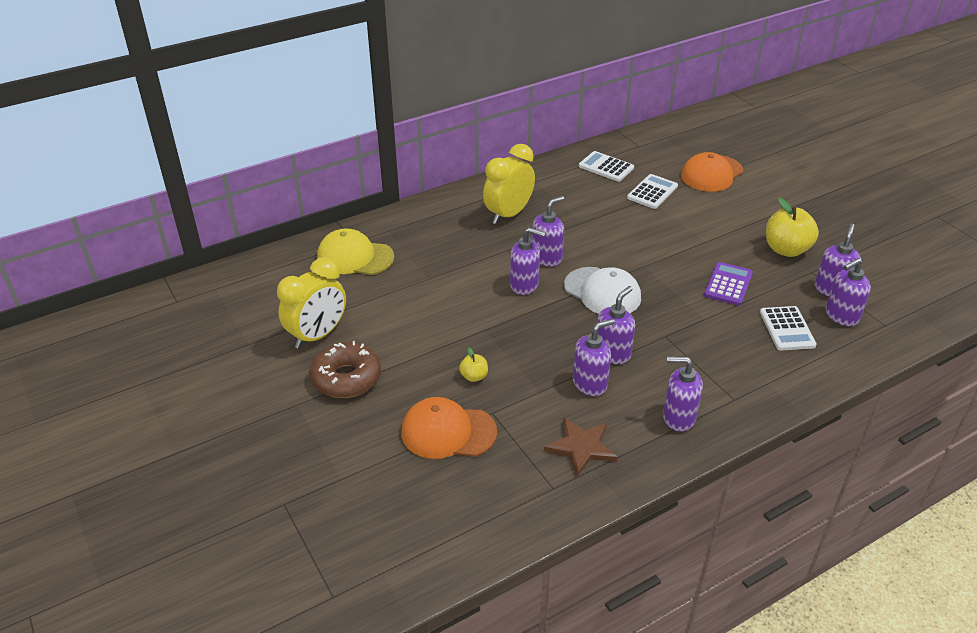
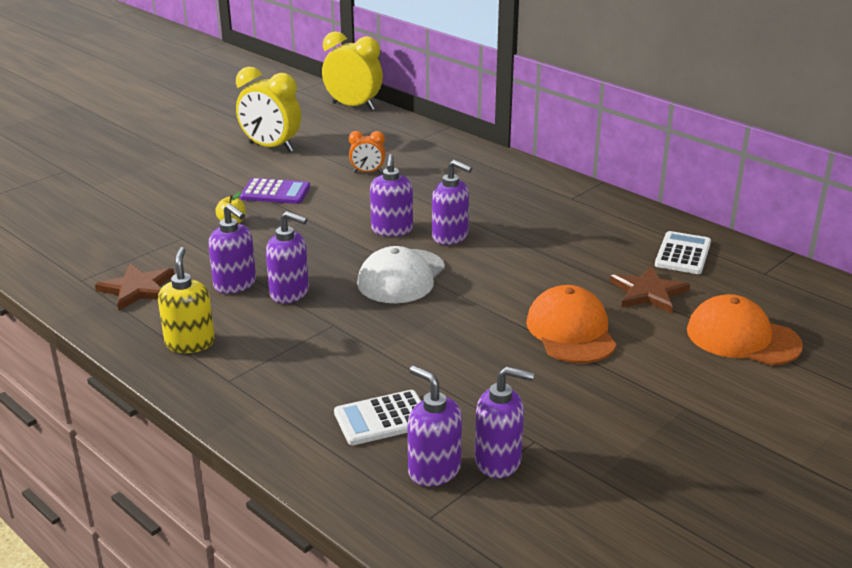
camera: 75 degrees right, 10 degrees down
(346, 378) = (216, 168): brown donut -> none
(355, 257) = (395, 143): yellow cap -> none
(409, 282) = (367, 172): none -> orange clock
(448, 432) = (152, 221): orange cap -> orange cap (571, 331)
(508, 214) = (522, 205): yellow clock -> yellow clock (353, 106)
(652, 192) = (648, 292): white calculator -> brown star
(678, 417) = (190, 343): purple soap dispenser -> yellow soap dispenser
(728, 284) = (462, 365): purple calculator -> purple calculator (275, 192)
(786, 249) = (579, 414): yellow apple -> none

